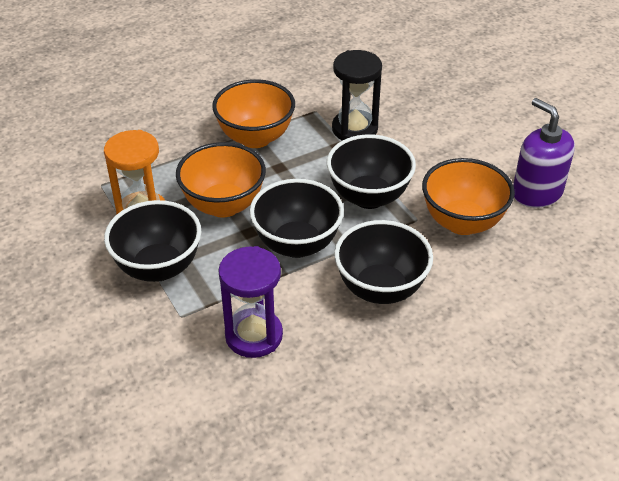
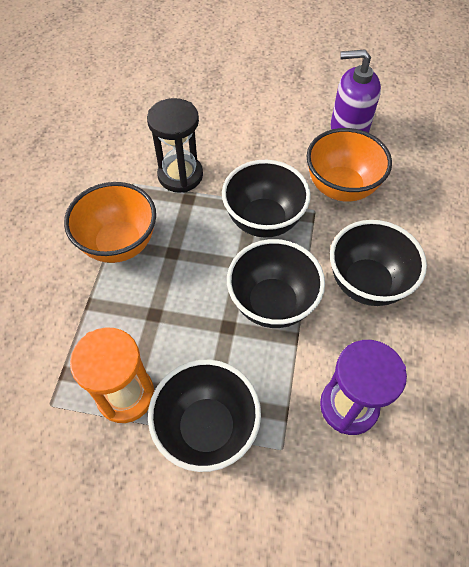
camera: 50 degrees left, 15 degrees up
(223, 205) = (177, 323): orange bowl -> none

